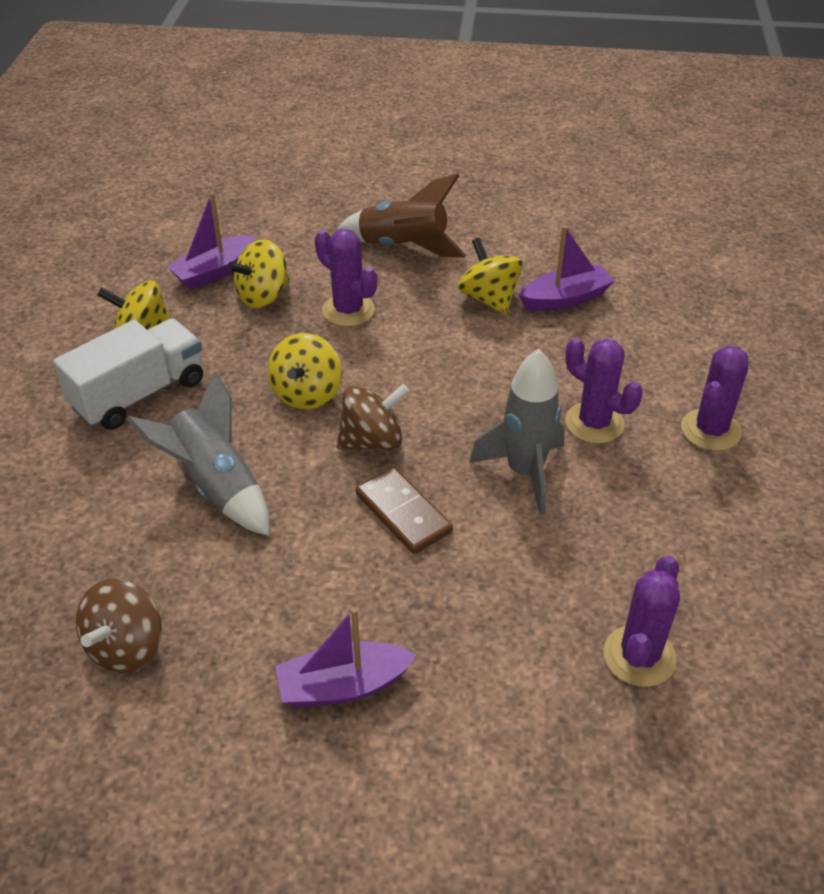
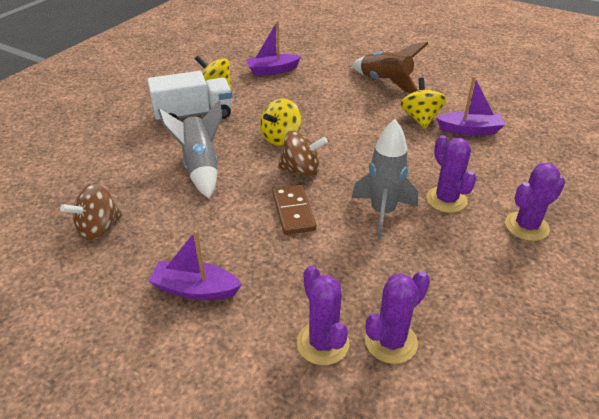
camera: 25 degrees right, 5 degrees down
(263, 296) = (290, 87): yellow spinning top -> none
(348, 310) = (332, 104): purple cactus -> purple cactus (322, 343)

